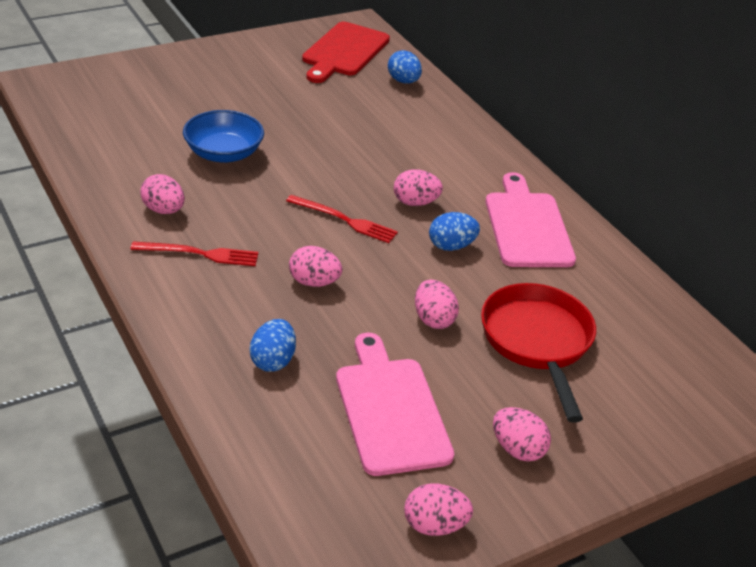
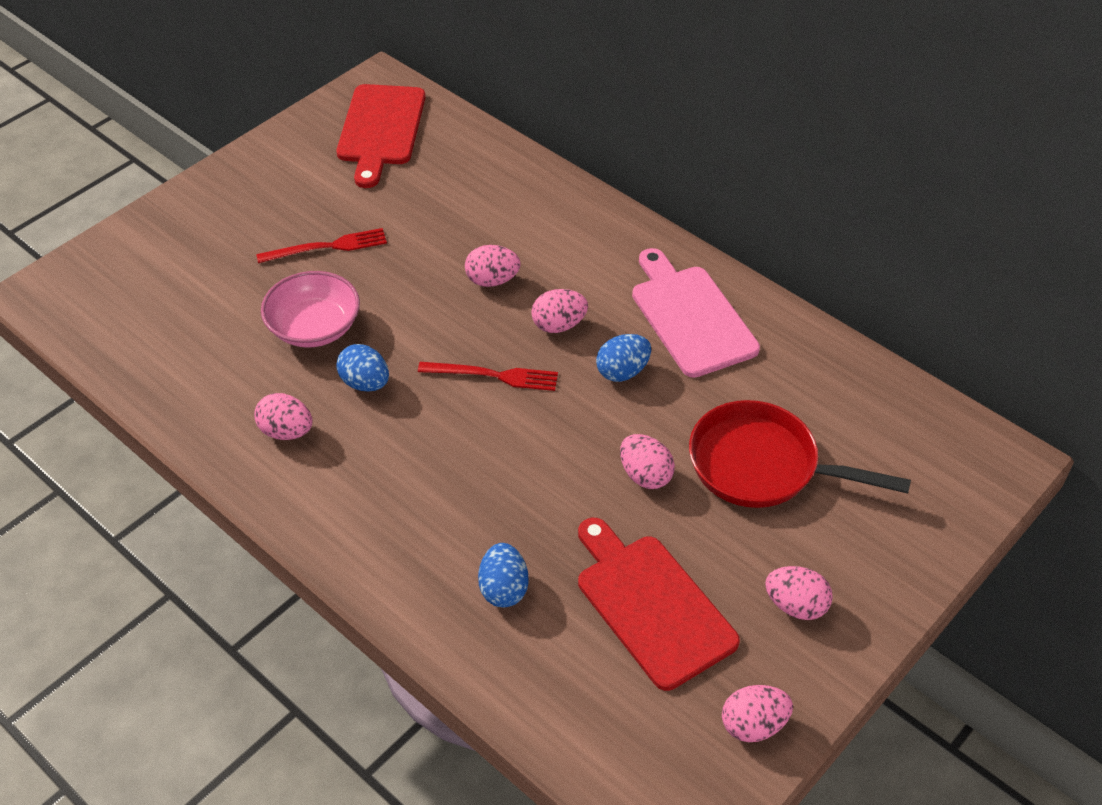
camera: 15 degrees left, 10 degrees up
(200, 254) = (357, 477): red fork -> red fork (327, 247)
(223, 153) = (314, 327): blue bowl -> pink bowl
(314, 282) = (499, 471): pink egg -> pink egg (492, 280)
(390, 409) = (651, 605): pink cutting board -> red cutting board
(403, 81) = (469, 153): blue egg -> blue egg (365, 383)
(537, 341) = (762, 465): red pan -> red pan turned 45 degrees counterclockwise

